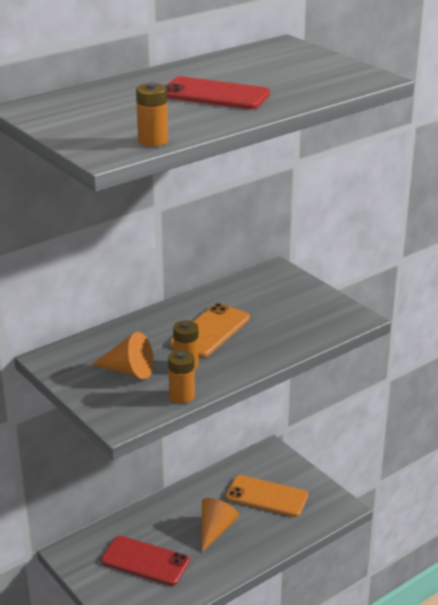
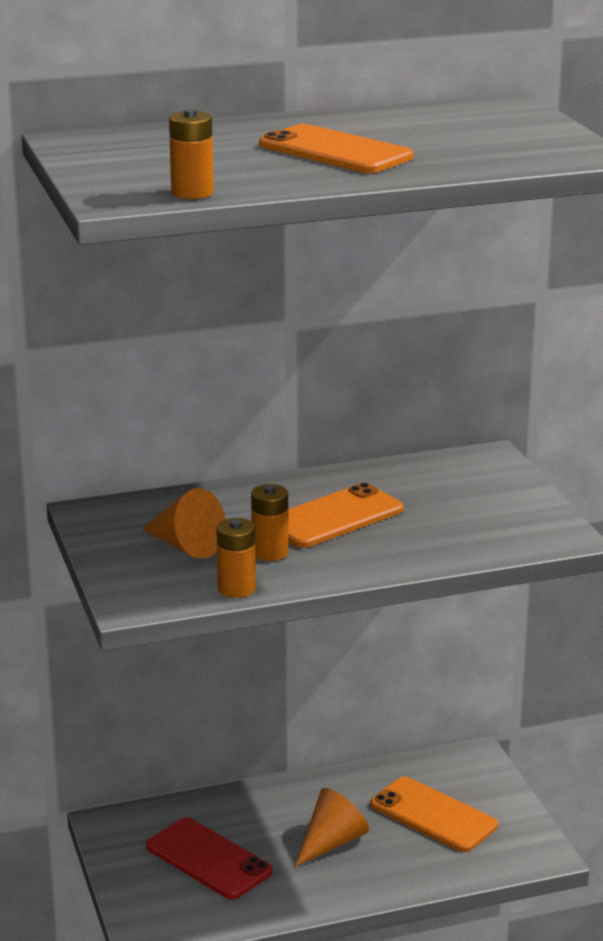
camera: 20 degrees right, 5 degrees down
(214, 94) = (335, 151): red phone -> orange phone

